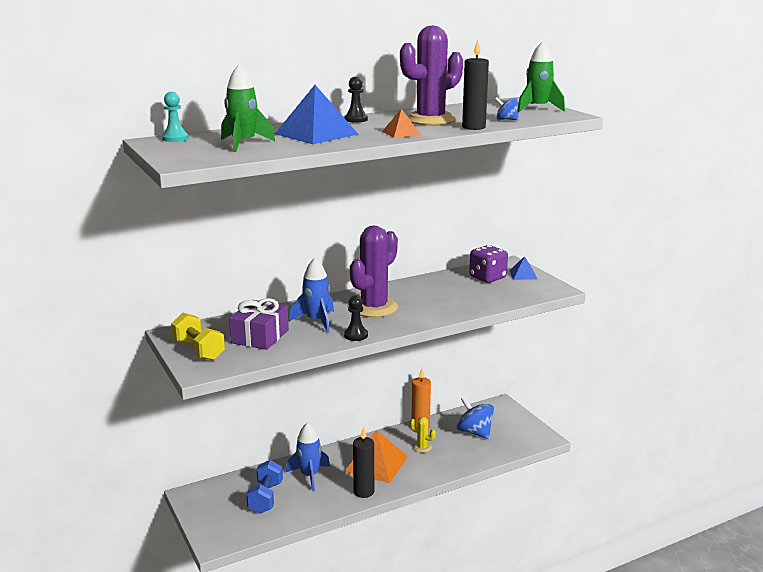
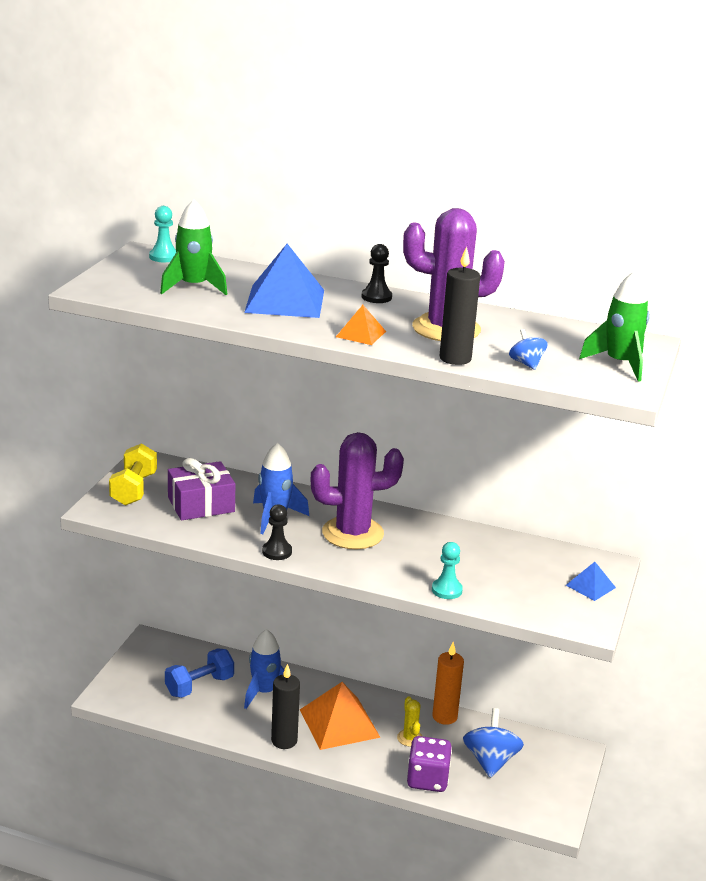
camera: 45 degrees right, 5 degrees up
(473, 307) = (446, 590): none -> turquoise pawn
(487, 277) = (541, 567): purple dice -> purple dice (427, 779)

